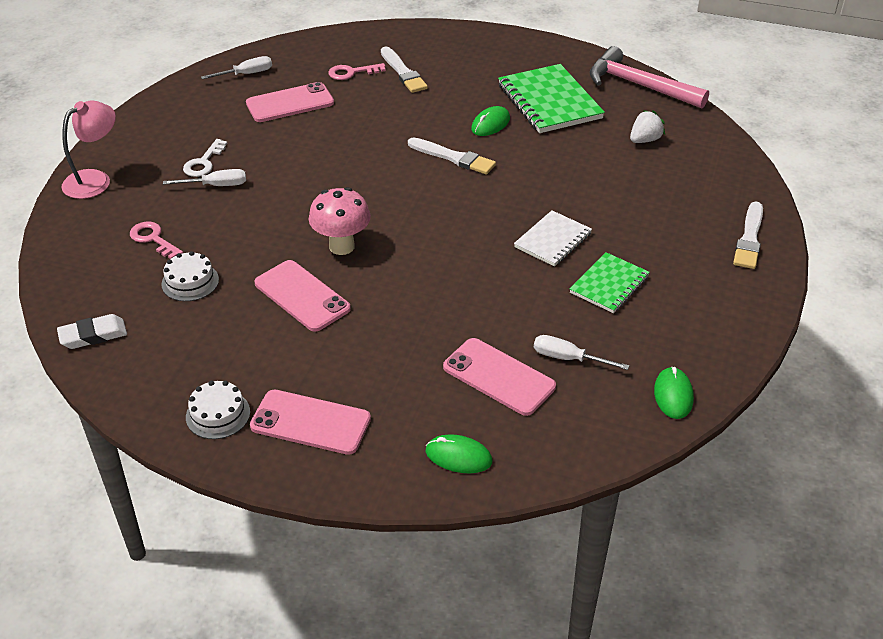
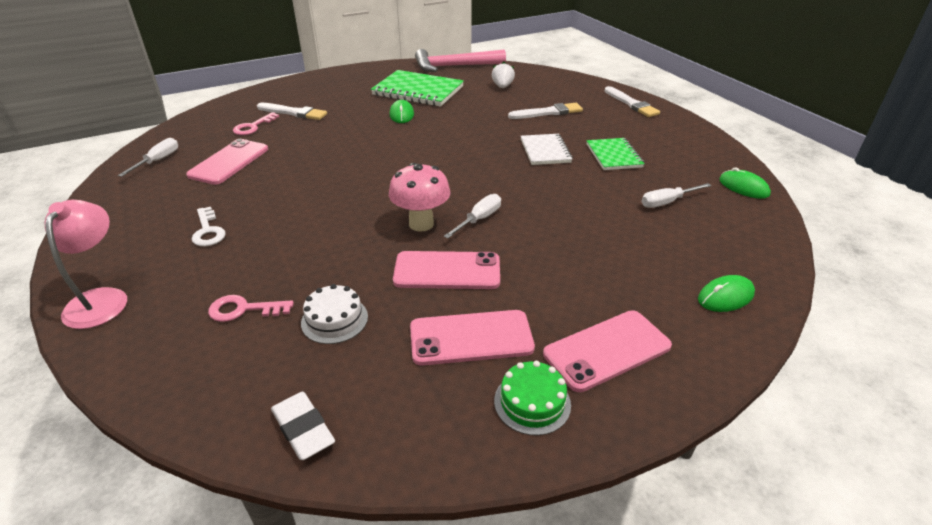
camera: 45 degrees left, 5 degrees down
(93, 335) = (303, 429): white eraser -> white eraser turned 60 degrees counterclockwise
(216, 185) = (246, 240): white screwdriver -> white screwdriver (479, 219)
(218, 414) = (532, 402): white cake -> green cake
(453, 157) = (409, 140): white brush -> white brush (548, 112)
(498, 377) = (655, 236): pink phone -> pink phone (471, 338)

